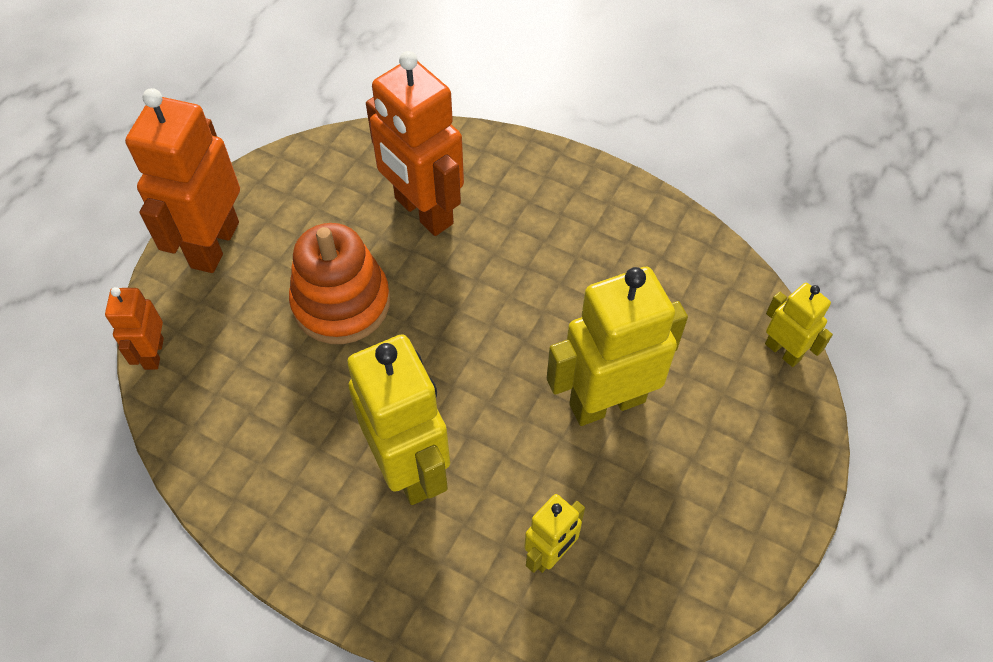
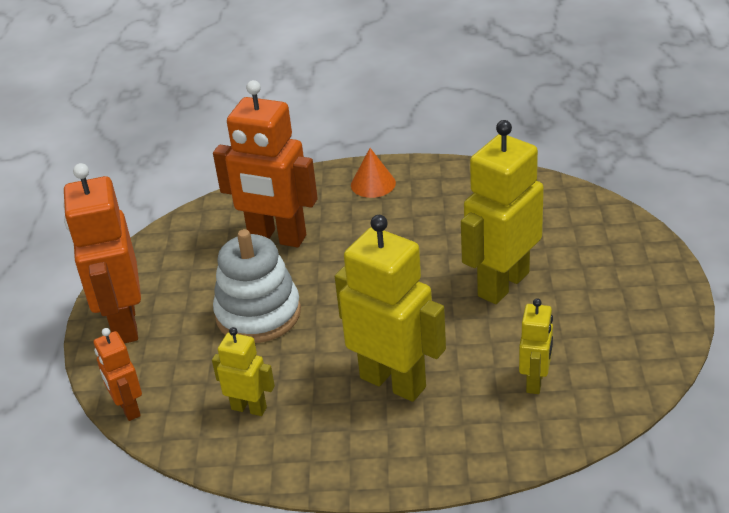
camera: 25 degrees left, 20 degrees down
(341, 303) = (258, 314): orange stacking toy -> white stacking toy
(566, 189) = (373, 184): none -> orange cone
(783, 351) = (596, 207): yellow robot -> yellow robot (249, 408)

